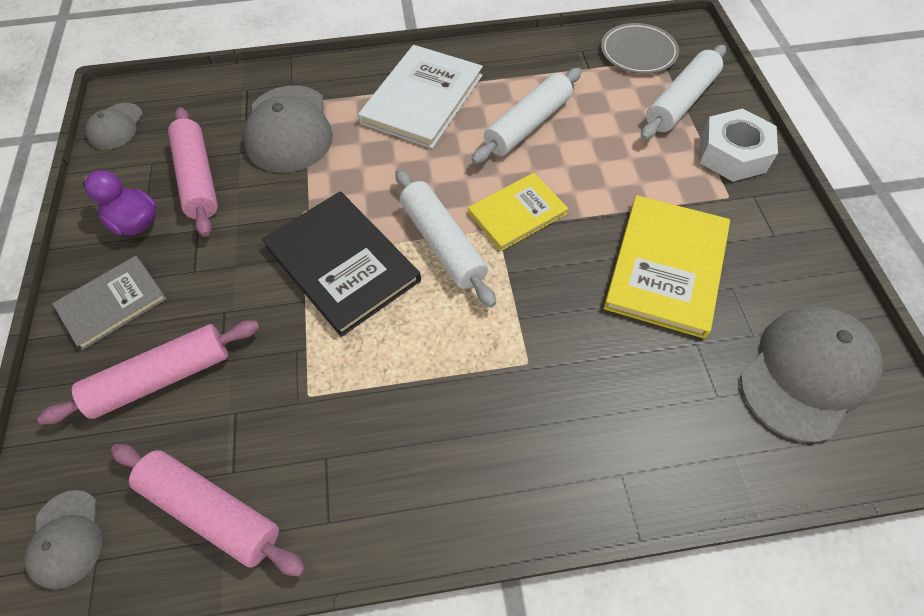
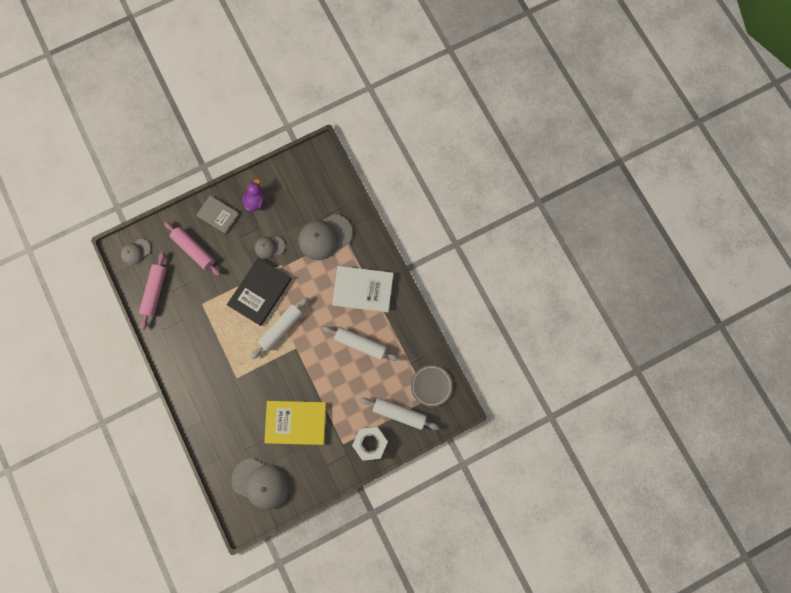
camera: 70 degrees right, 20 degrees up
(116, 127) = (303, 161): grey cap -> grey cap (269, 247)
(198, 178) = (285, 213): pink rolling pin -> none
(517, 213) = (306, 354): yellow book -> none

